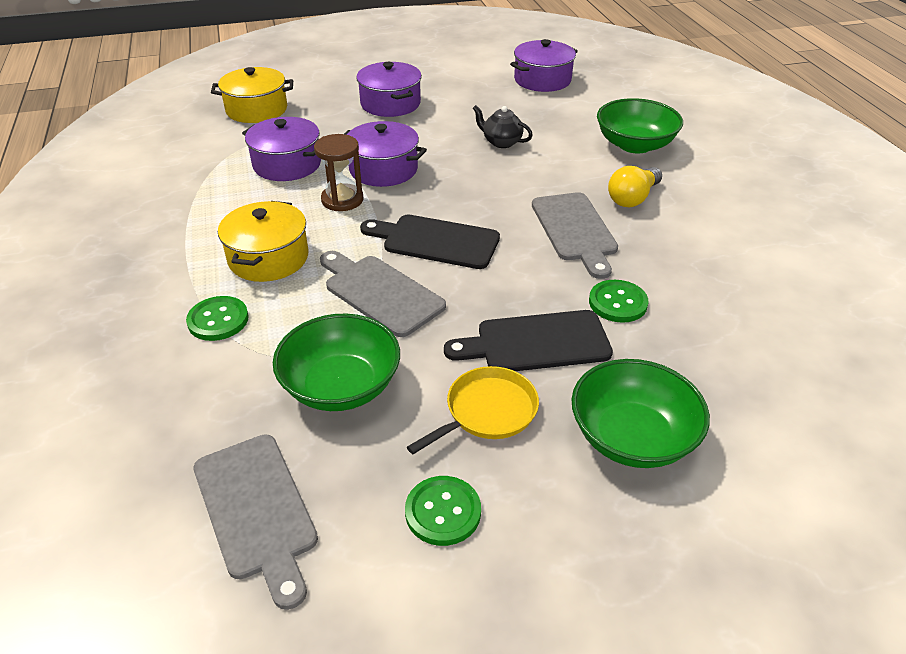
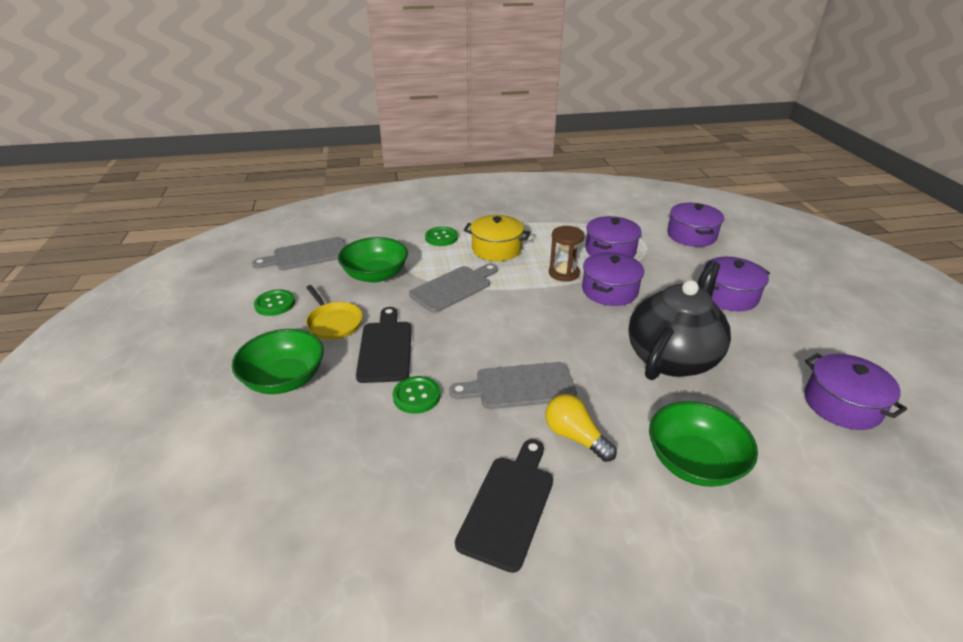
camera: 95 degrees right, 5 degrees down
(257, 109) = (691, 235): yellow pot -> purple pot
(435, 241) = (509, 311): black cutting board -> black cutting board (509, 505)
(501, 142) = (672, 357): black teapot -> black teapot, size x2.39

